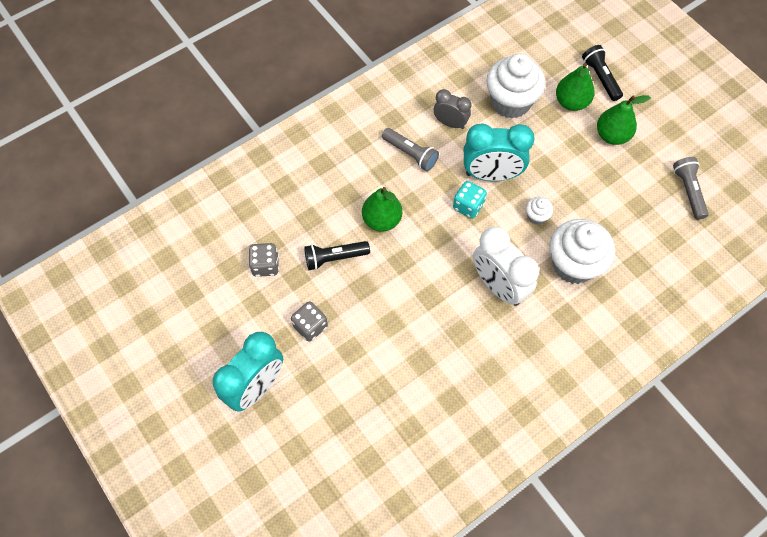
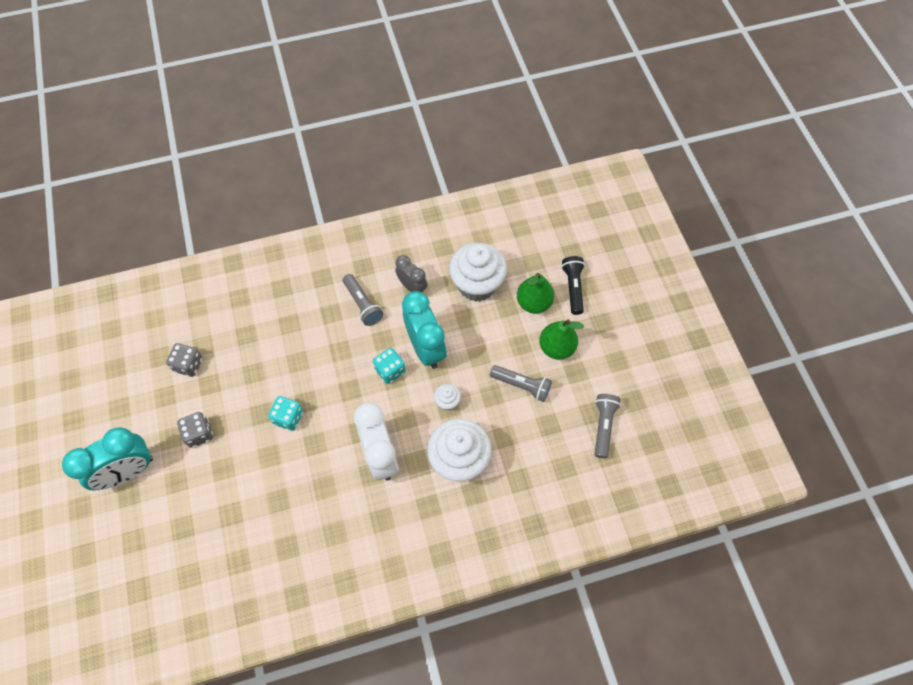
camera: 20 degrees right, 0 degrees up
(334, 258) = (250, 378): black flashlight -> none
(382, 220) = (307, 357): green pear -> none
(392, 281) = (288, 417): none -> turquoise dice
(491, 174) = (425, 348): turquoise clock -> turquoise clock turned 135 degrees counterclockwise
(597, 179) = (521, 385): none -> grey flashlight

